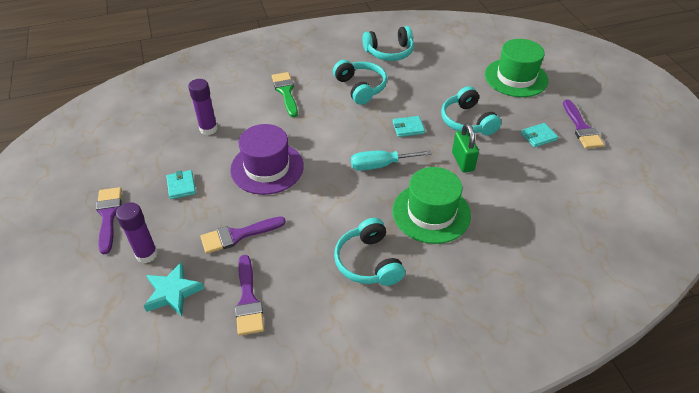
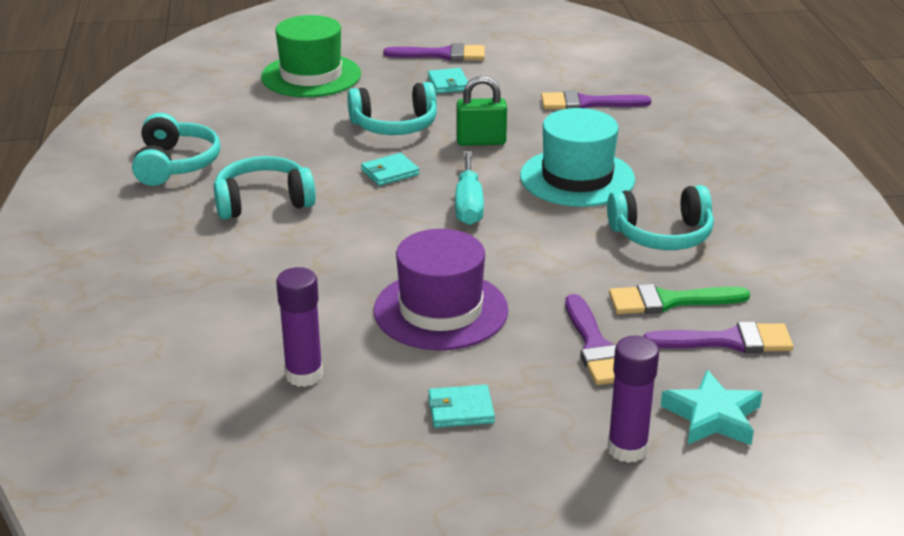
camera: 80 degrees left, 15 degrees down
(108, 216) = (521, 504): purple brush -> purple brush (587, 103)
(286, 92) = (233, 279): green brush -> green brush (669, 301)
(408, 128) = (390, 172): turquoise wallet -> turquoise wallet turned 60 degrees clockwise
(431, 213) = (577, 178): green hat -> turquoise hat

